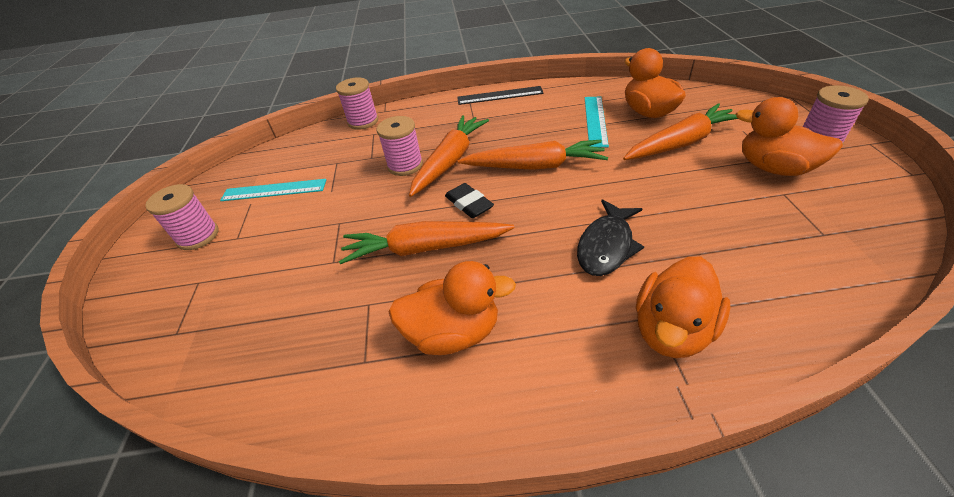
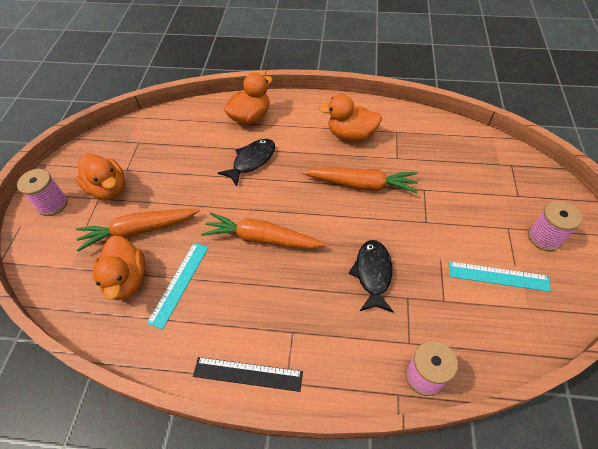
camera: 170 degrees left, 10 degrees up
(405, 165) = (373, 274): pink spool -> black fish
(450, 161) = (330, 267): orange carrot -> none
(469, 204) = (325, 213): black eraser -> none

